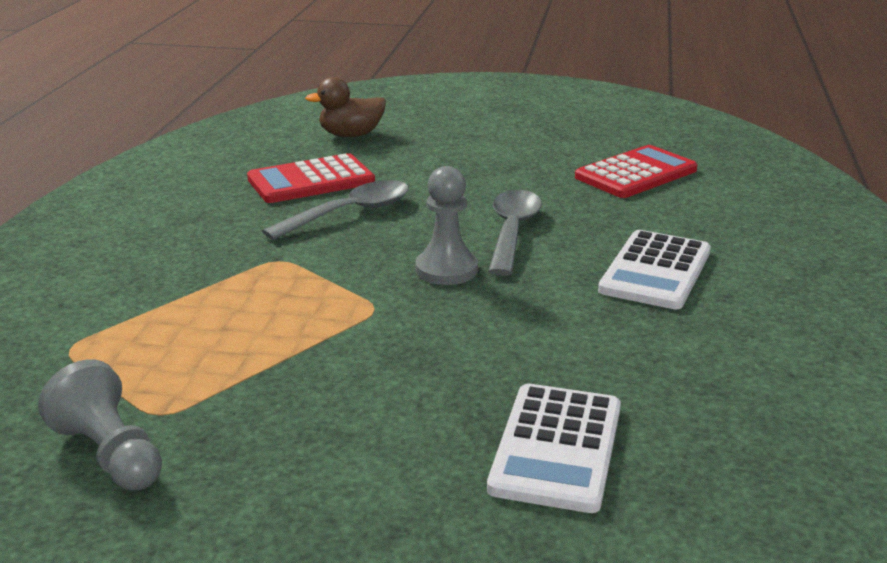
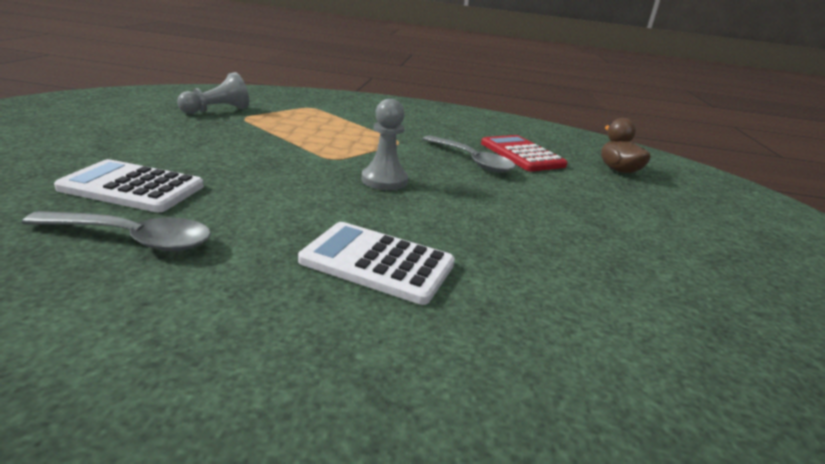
camera: 85 degrees right, 0 degrees up
(512, 232) = (454, 208): grey spoon -> grey spoon (133, 239)
(636, 174) = (633, 292): red calculator -> none

